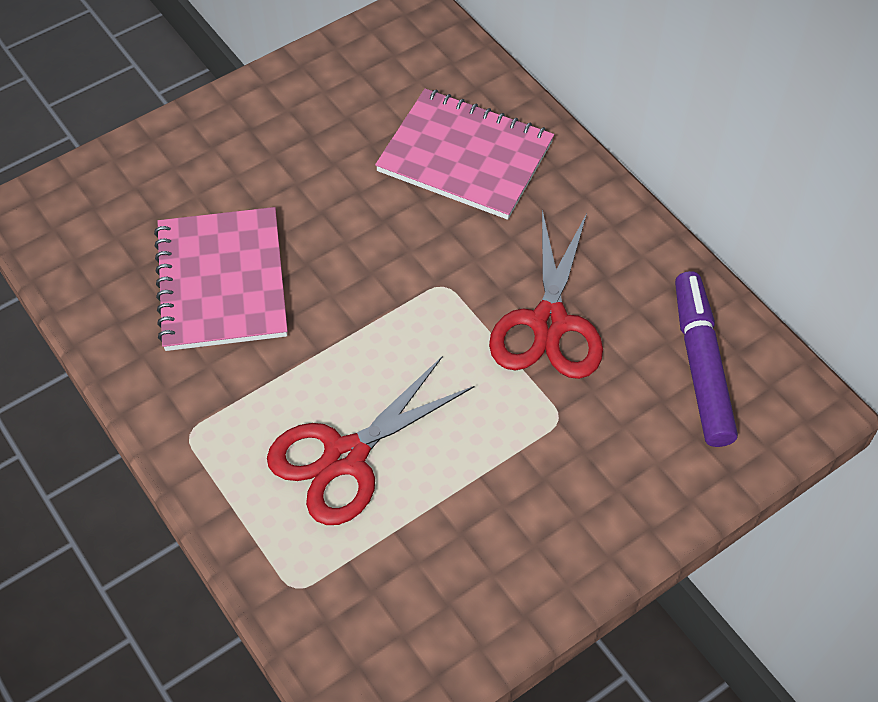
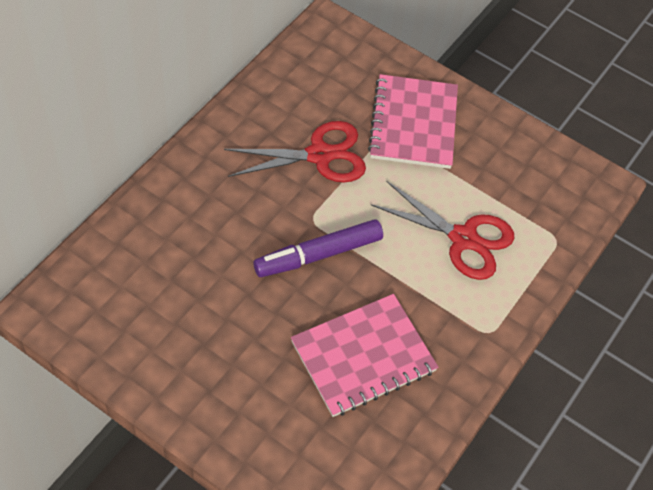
camera: 115 degrees left, 0 degrees up
(465, 157) = (192, 234): pink notebook -> pink notebook (413, 124)
(701, 366) = (320, 75): purple marker -> purple marker (319, 255)

